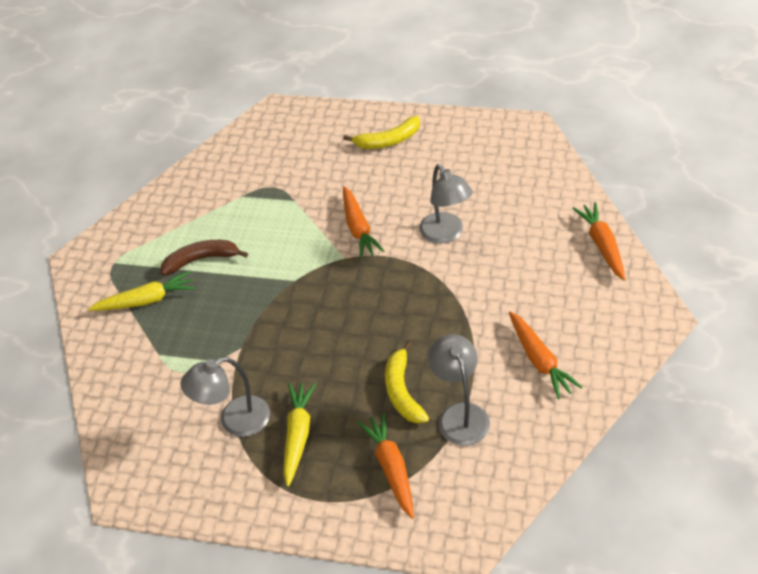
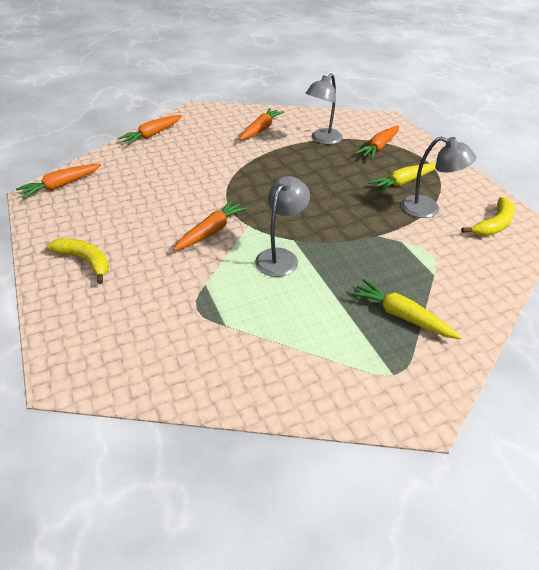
camera: 130 degrees left, 5 degrees down
(201, 259) = (325, 306): brown banana -> none
(402, 391) = (330, 161): yellow banana -> yellow banana (493, 224)
(446, 234) = (186, 190): grey lamp -> grey lamp (281, 257)
(530, 147) = (61, 185): none -> orange carrot

